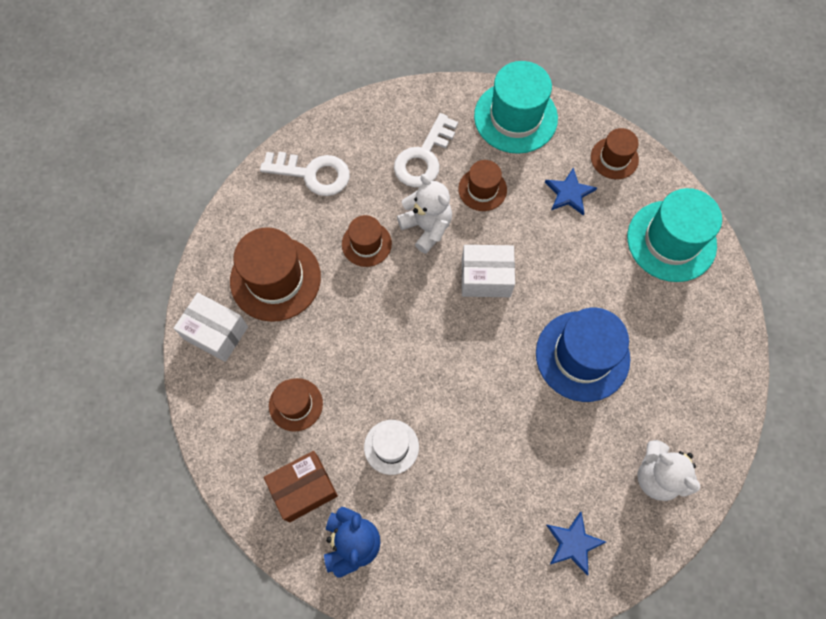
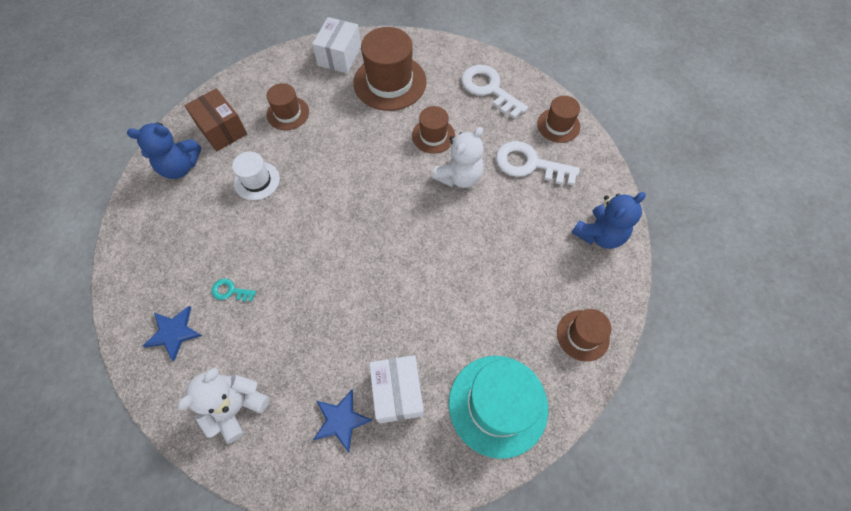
camera: 80 degrees right, 5 degrees down
(313, 174) = (489, 89): white key -> white key turned 135 degrees clockwise
(482, 189) = (510, 215): brown hat -> brown hat (558, 125)
(485, 278) = (419, 230): white box -> white box (398, 392)
(515, 117) = (599, 234): turquoise hat -> blue teddy bear
(531, 481) = (230, 291): none -> turquoise key
(569, 193) = (527, 294): blue star -> blue star (341, 420)
(582, 356) = (353, 323): blue hat -> none

